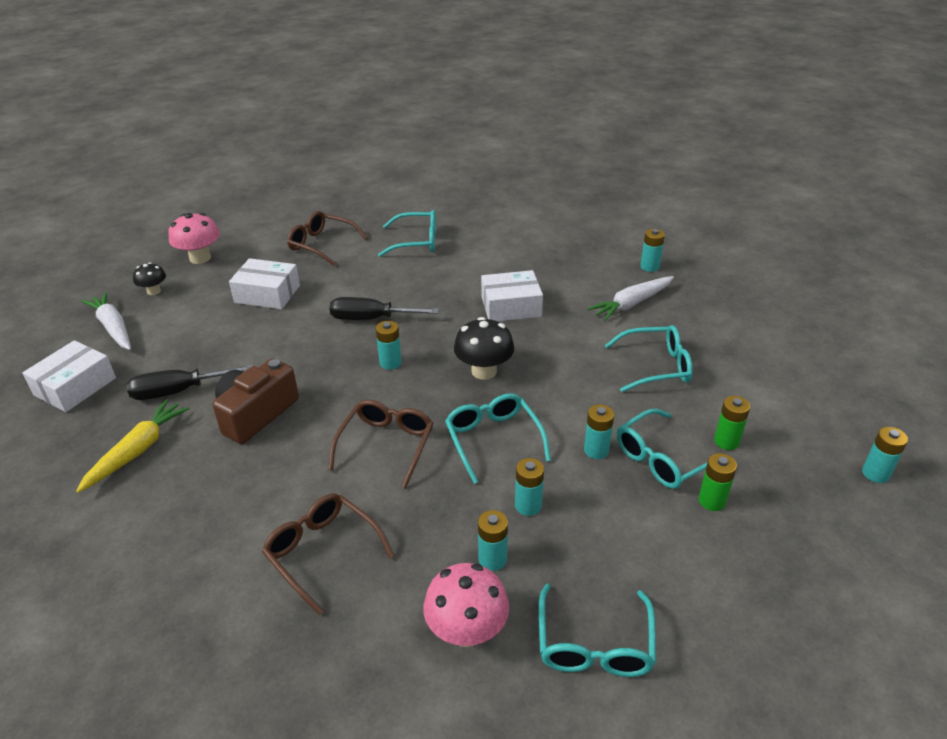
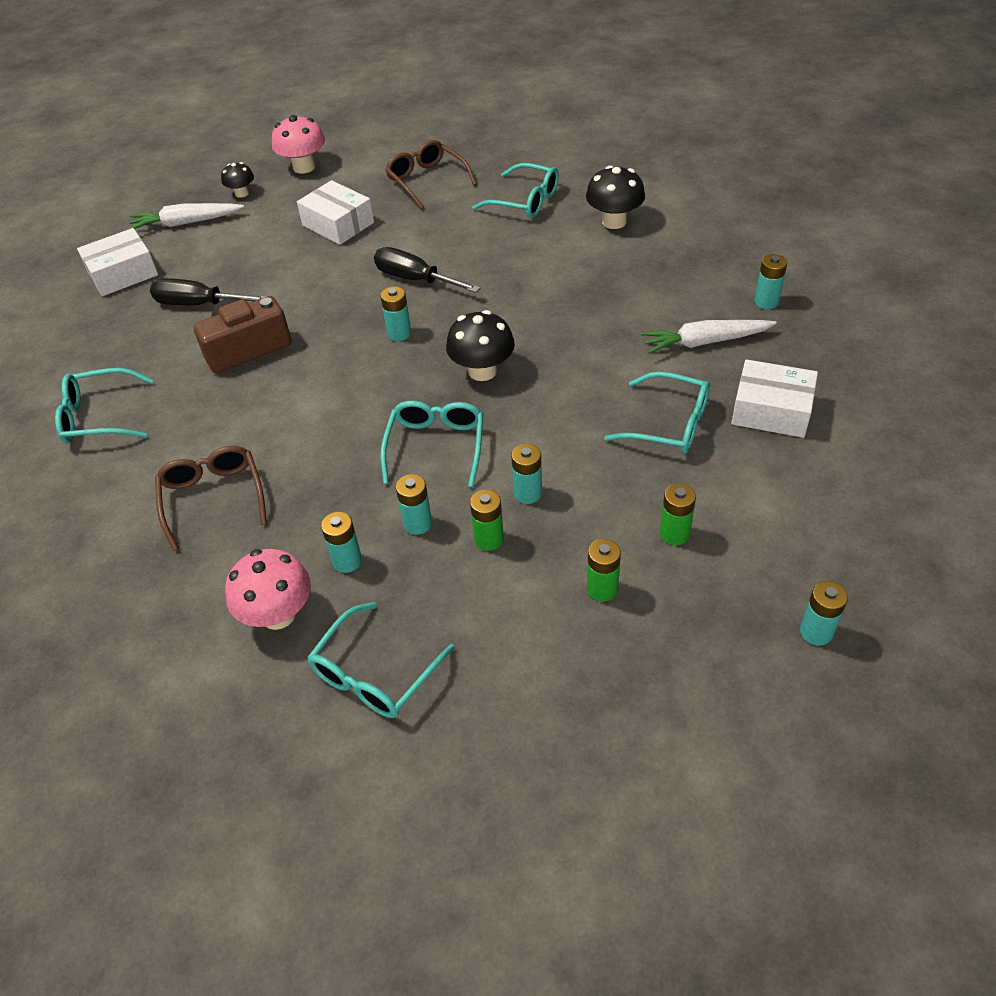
camera: 30 degrees right, 10 degrees up
(113, 327) = (186, 223): white carrot -> white carrot turned 90 degrees counterclockwise
(137, 451) = (133, 351): yellow carrot -> none
(386, 445) = (335, 417): brown glasses -> none
(497, 240) = (614, 221): none -> black mushroom
(511, 306) = (566, 306): white box -> white box (771, 410)
(596, 496) = (489, 539): none -> green battery
(662, 459) = (588, 527): turquoise glasses -> turquoise glasses (98, 417)

